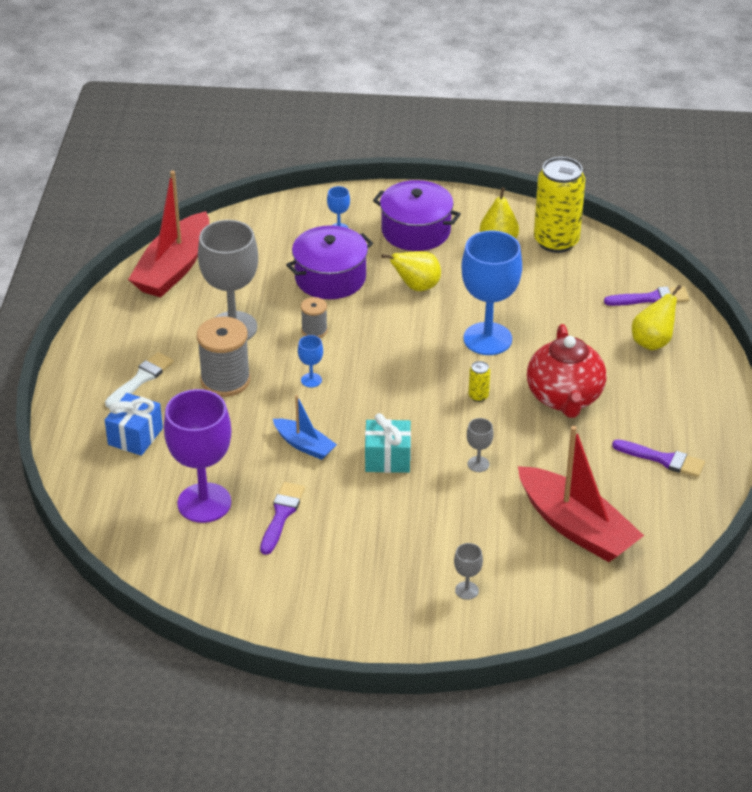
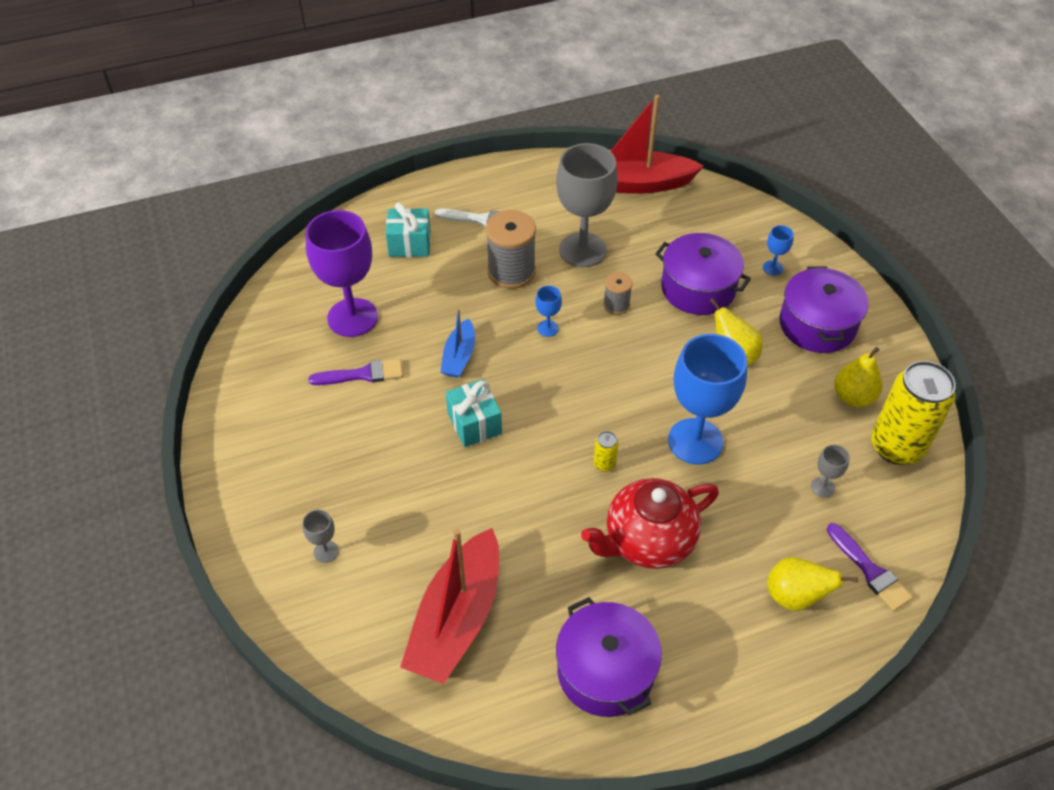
camera: 65 degrees right, 10 degrees up
(135, 436) = (410, 244): blue gift -> turquoise gift
(478, 464) = (505, 499): grey goblet -> grey goblet (822, 487)
(663, 459) = (605, 671): purple brush -> purple pot

